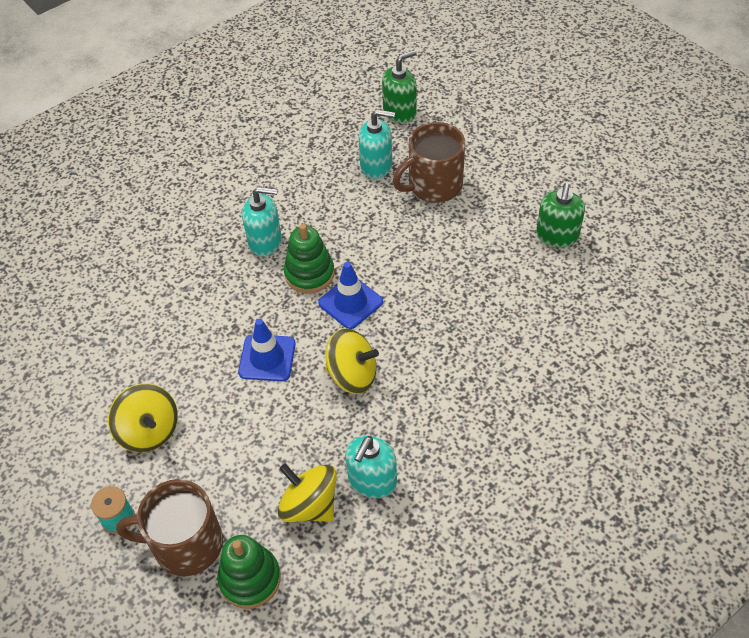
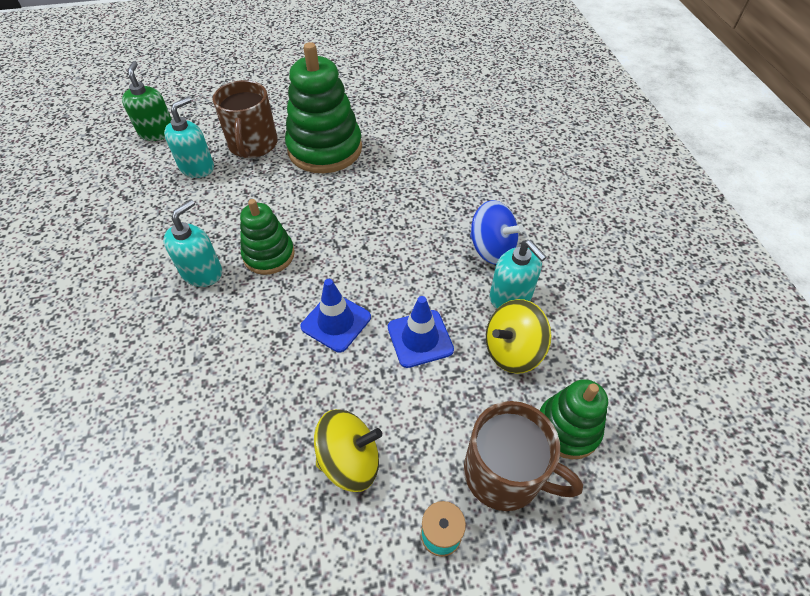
camera: 65 degrees left, 0 degrees up
(185, 544) = (505, 473): brown mug -> brown mug turned 90 degrees counterclockwise
(350, 302) = (323, 240): blue traffic cone -> blue traffic cone (420, 338)
(352, 375) = (398, 268): yellow spinning top -> none
(424, 441) = (491, 249): none -> blue spinning top
(468, 241) = (325, 149): none -> green stacking toy
(557, 236) = (361, 106): green soap dispenser -> none

